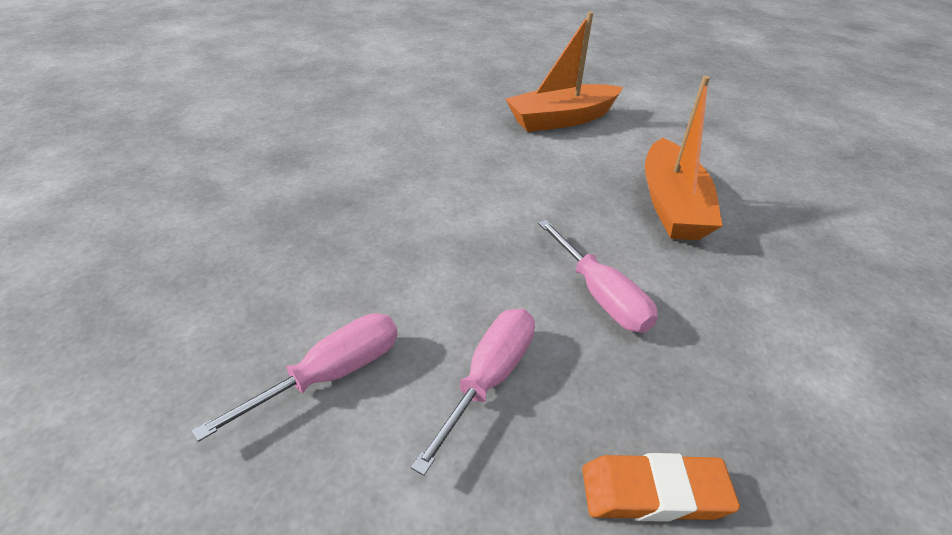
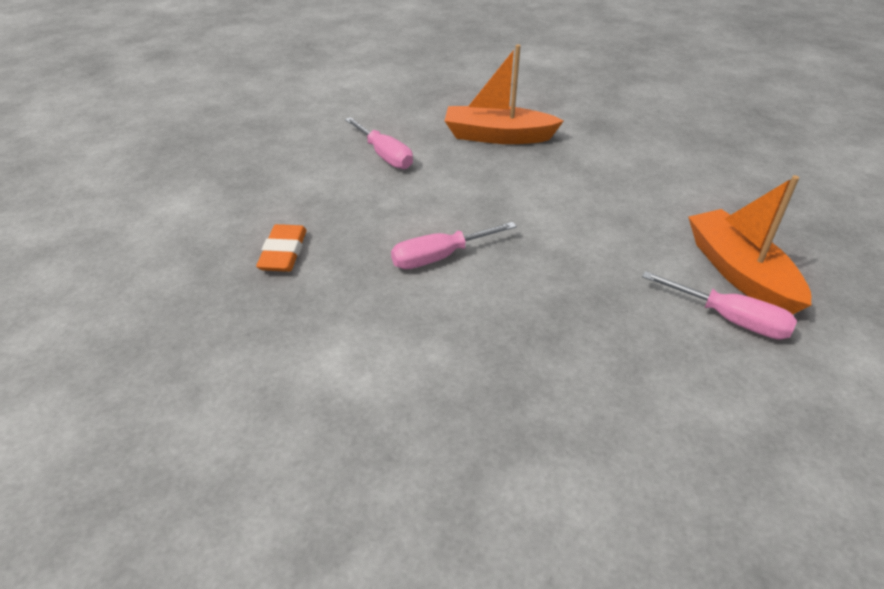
camera: 95 degrees right, 0 degrees up
(488, 379) = (371, 204): pink screwdriver -> pink screwdriver (729, 319)
(672, 205) = (573, 326): orange boat -> orange boat (497, 136)

